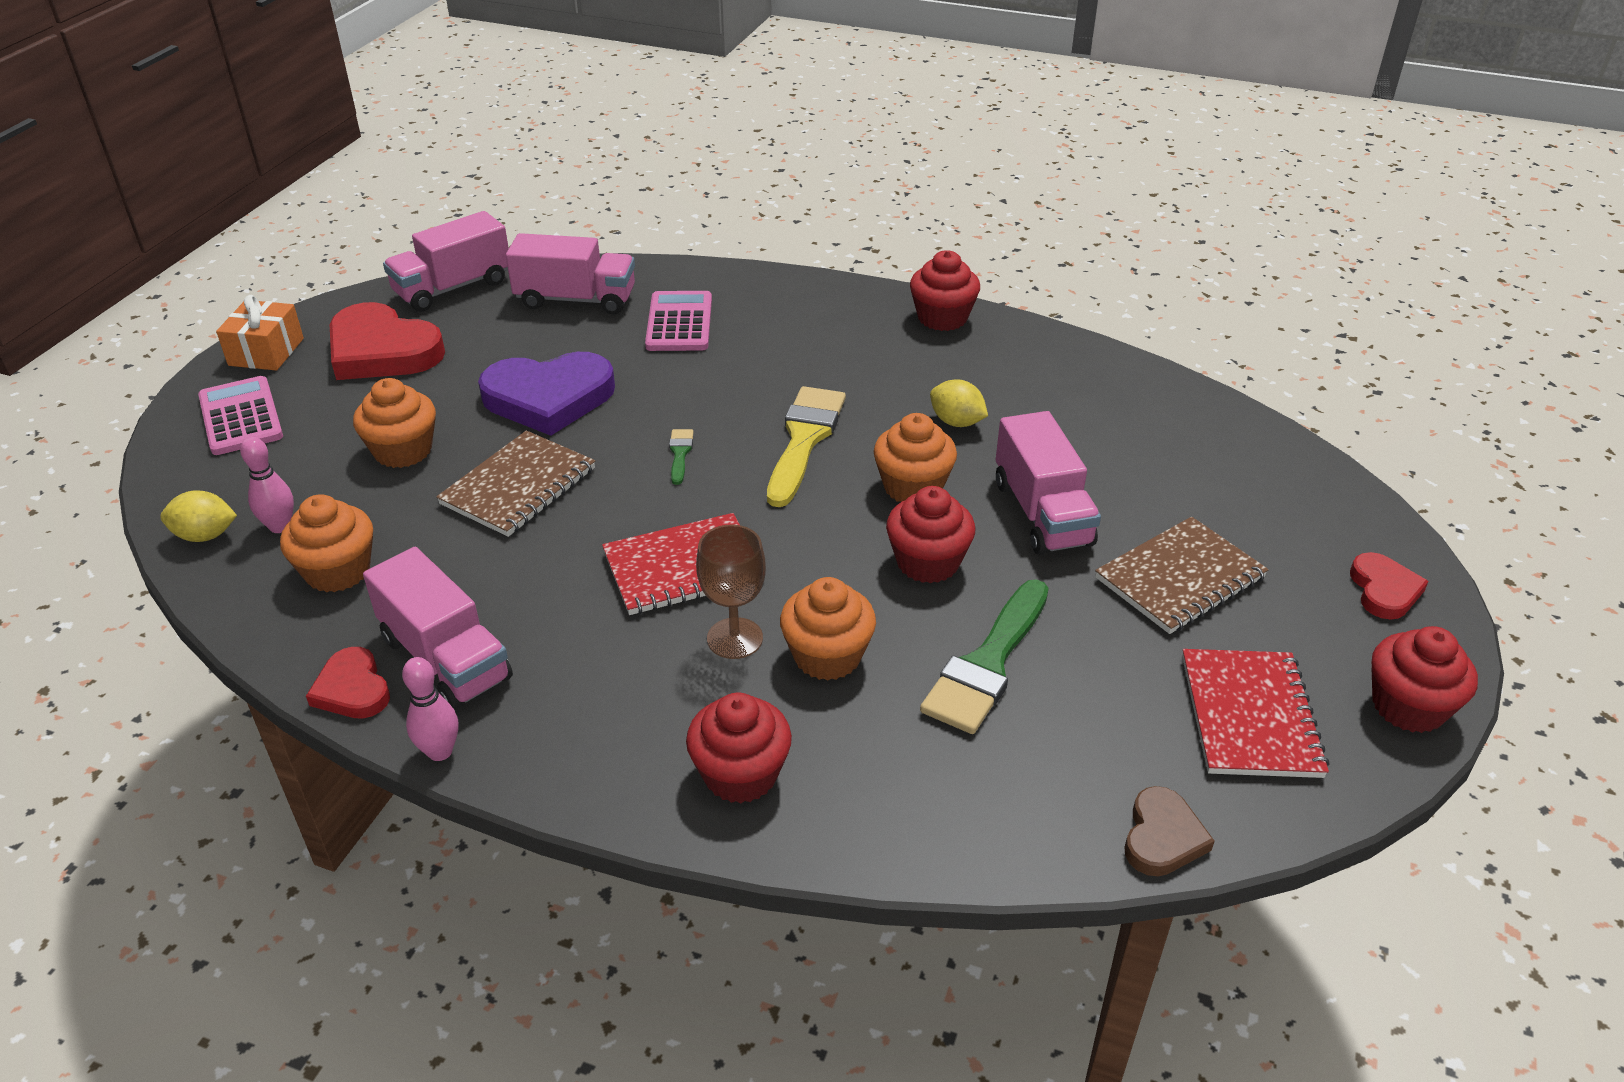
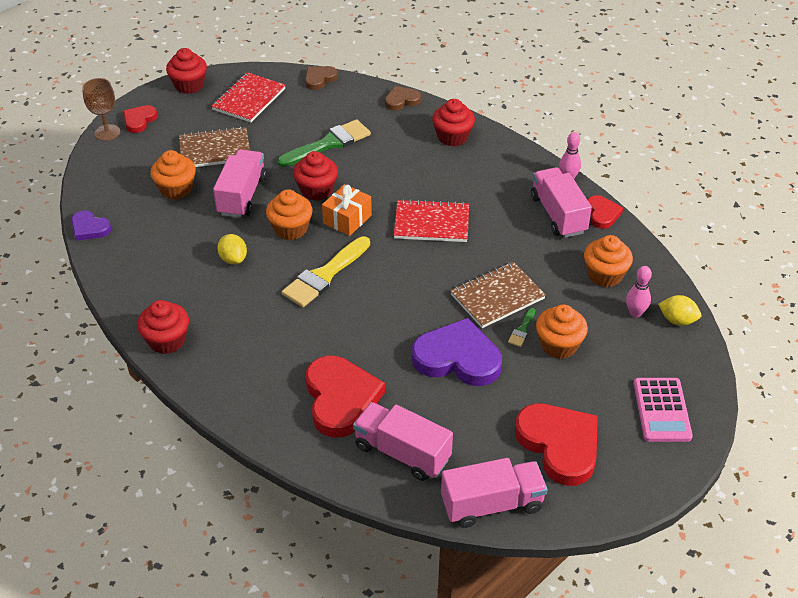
camera: 155 degrees left, 5 degrees up
(266, 352) = (645, 475): orange gift -> orange gift (347, 219)
(679, 323) = (341, 399): pink calculator -> red heart
(680, 454) = (398, 289): green brush -> green brush (522, 330)
(735, 638) = (426, 184): brown goblet -> brown goblet (107, 132)
(827, 656) = (391, 166): orange cupcake -> orange cupcake (176, 189)
(920, 842) = (401, 100): none -> brown heart
(1205, 400) = (89, 228): none -> purple heart

